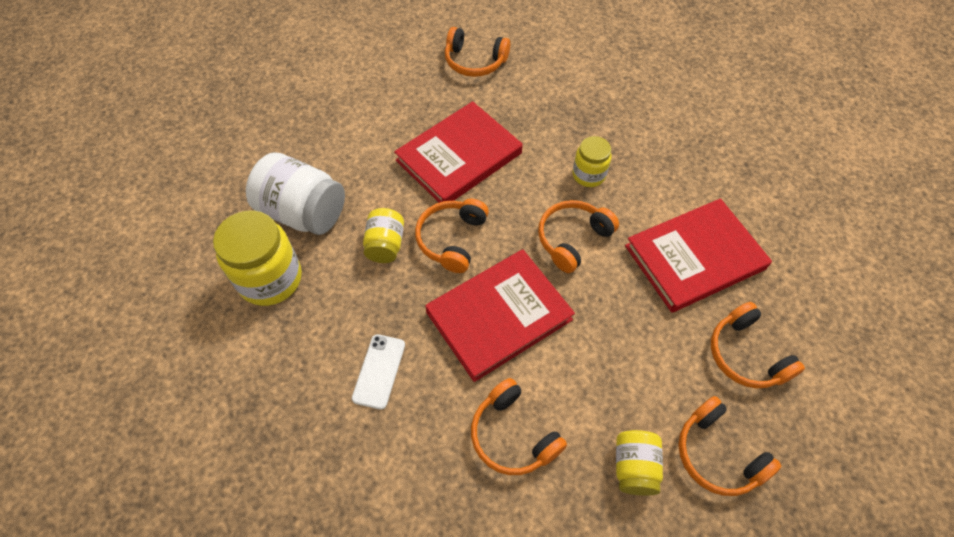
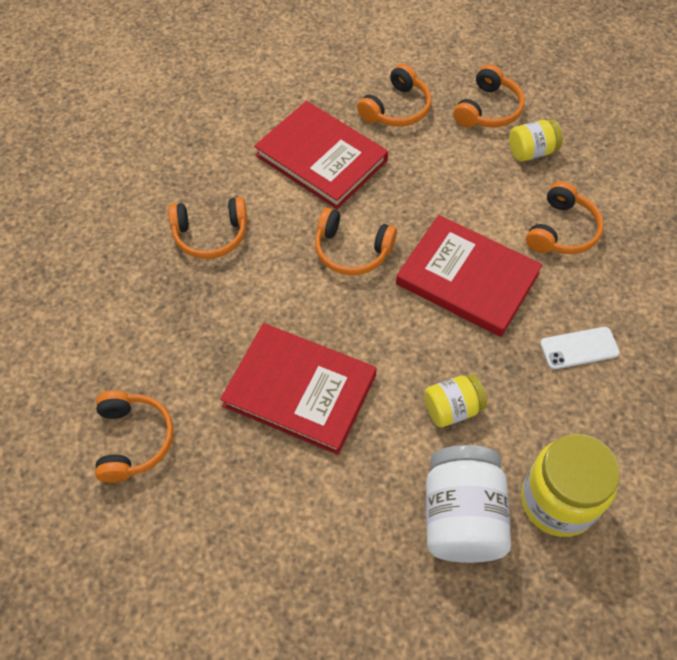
camera: 115 degrees left, 0 degrees up
(452, 239) = (410, 350): orange headphones -> orange headphones (210, 235)
(588, 175) = (265, 262): yellow jar -> none

